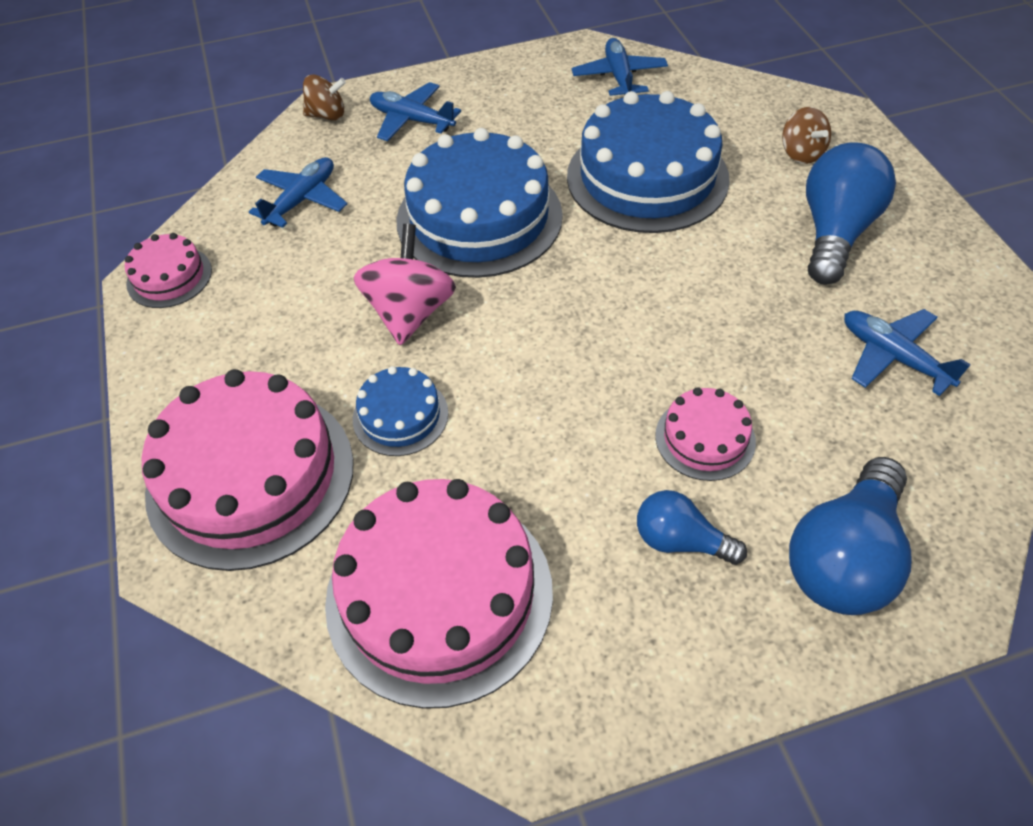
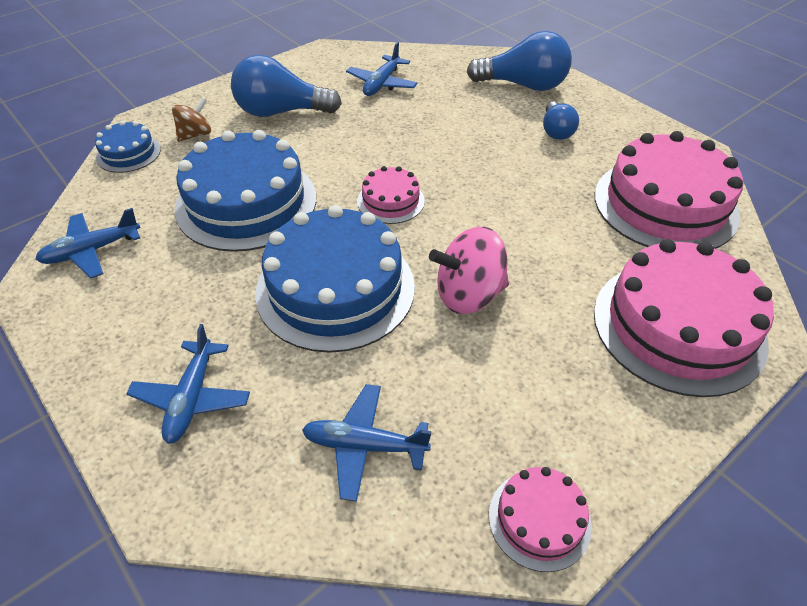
camera: 115 degrees left, 5 degrees down
(327, 115) = (196, 497): brown spinning top -> none
(400, 416) = (566, 264): blue cake -> blue cake (128, 153)
(705, 438) = (484, 134): pink cake -> pink cake (390, 201)

